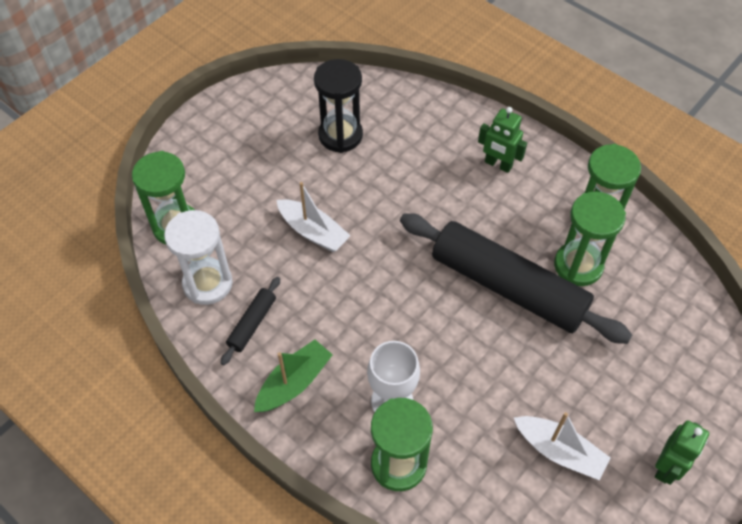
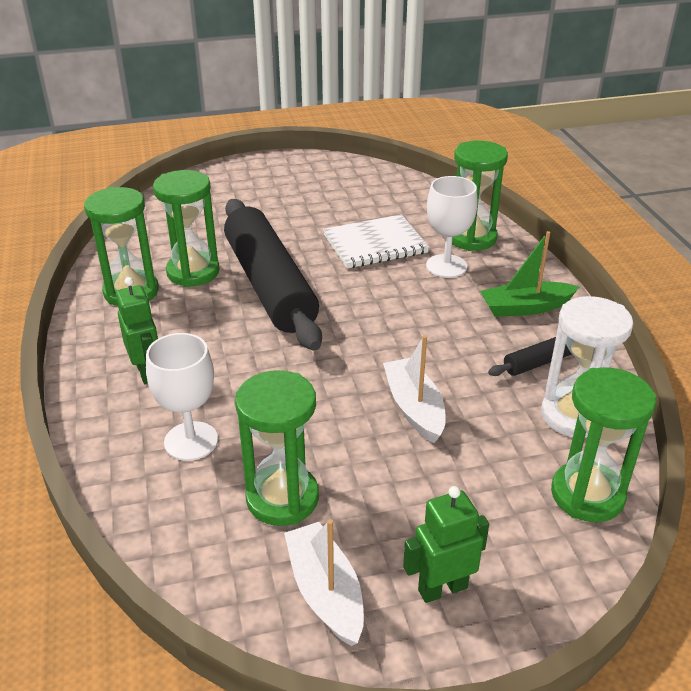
camera: 145 degrees left, 20 degrees down
(340, 135) = (282, 498): black hourglass -> green hourglass
(420, 138) = (191, 441): none -> white goblet
(475, 395) = (375, 244): none -> white notebook
(559, 451) = (347, 202): white boat -> white boat (325, 592)
(666, 467) = (287, 174): green robot -> green robot (442, 588)

